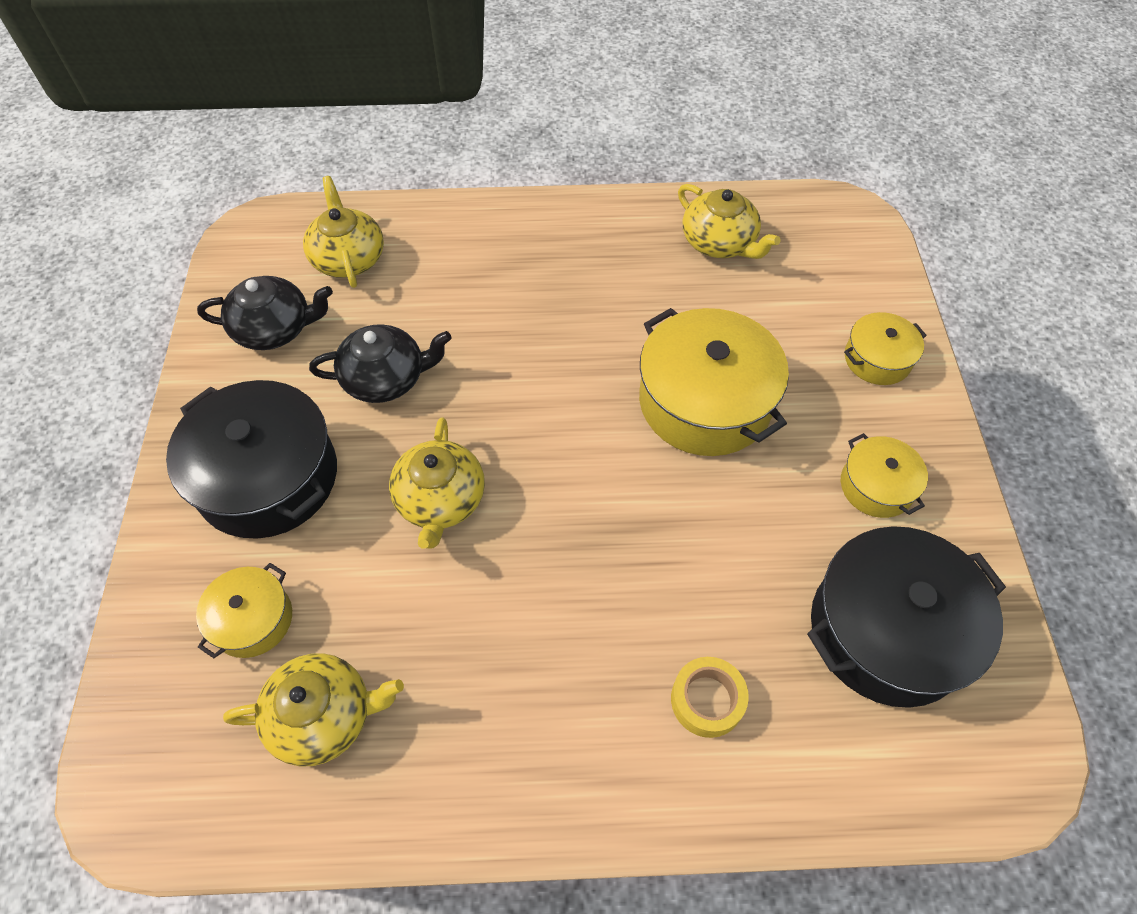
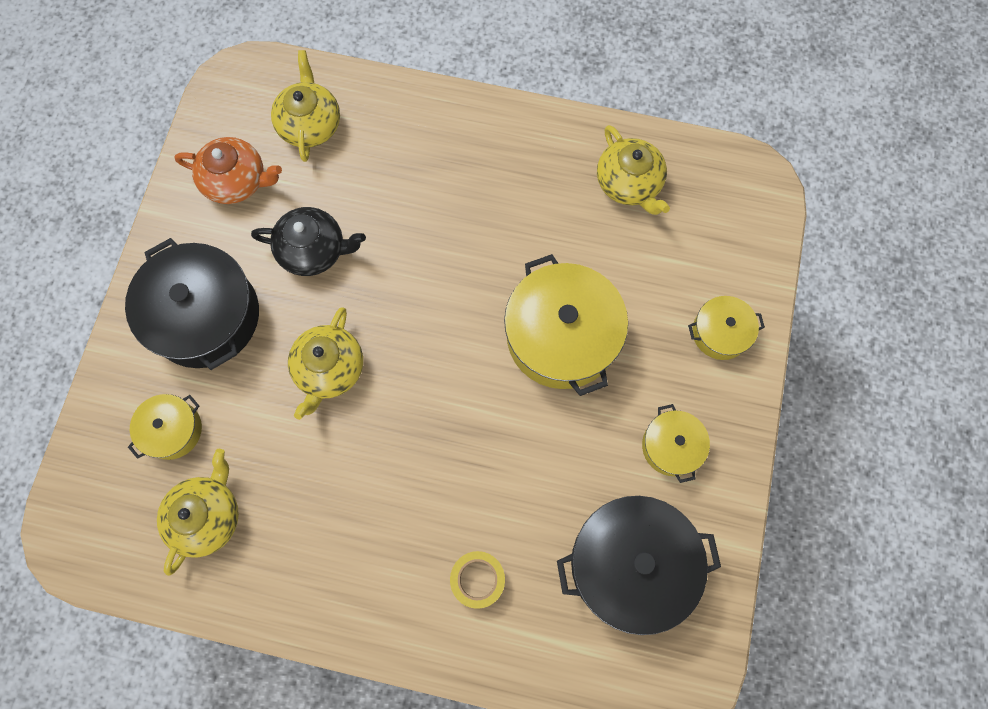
camera: 15 degrees right, 15 degrees up
(275, 329) = (236, 181): black teapot -> orange teapot
(324, 716) = (207, 516): yellow teapot -> yellow teapot turned 75 degrees counterclockwise

